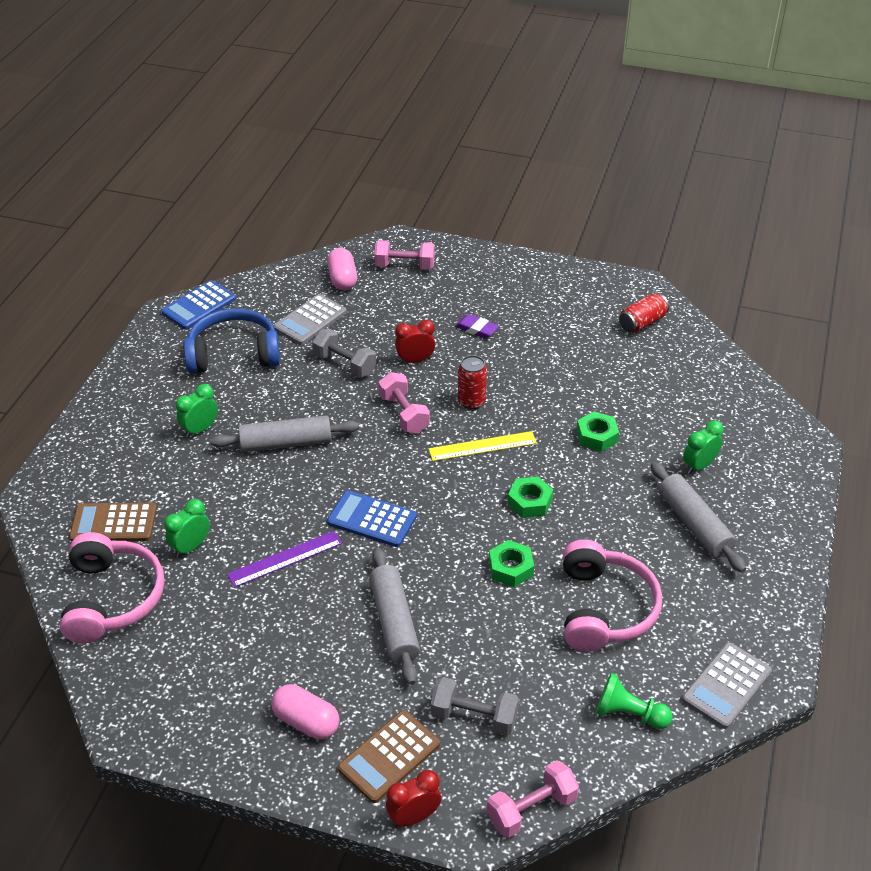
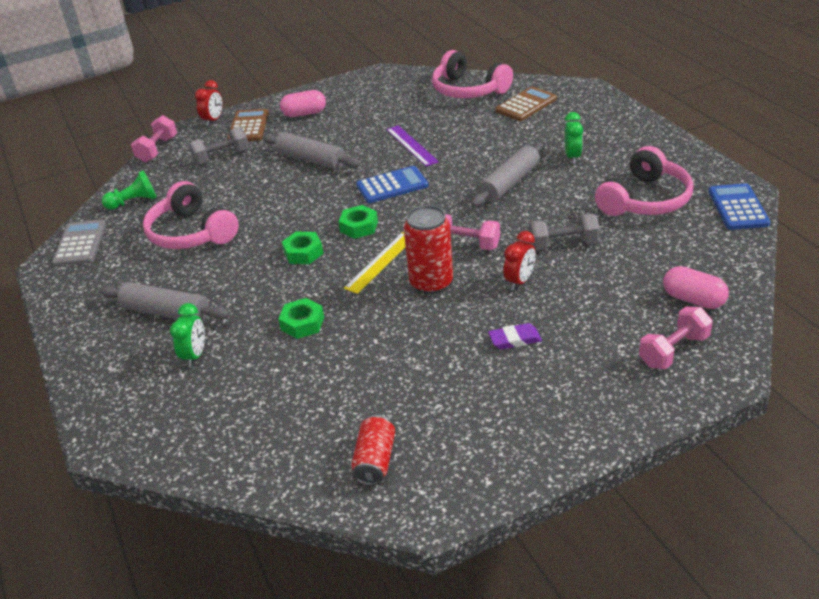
camera: 140 degrees right, 5 degrees down
(191, 547) = (469, 121): green clock -> none
(234, 354) = (645, 200): blue headphones -> pink headphones
(285, 559) = (411, 145): purple ruler -> purple ruler turned 45 degrees counterclockwise
(310, 320) = (647, 253): grey calculator -> none
(471, 402) = (431, 283): red can -> red can, size x1.52
(510, 568) = (273, 216): green nut -> green nut (359, 227)

